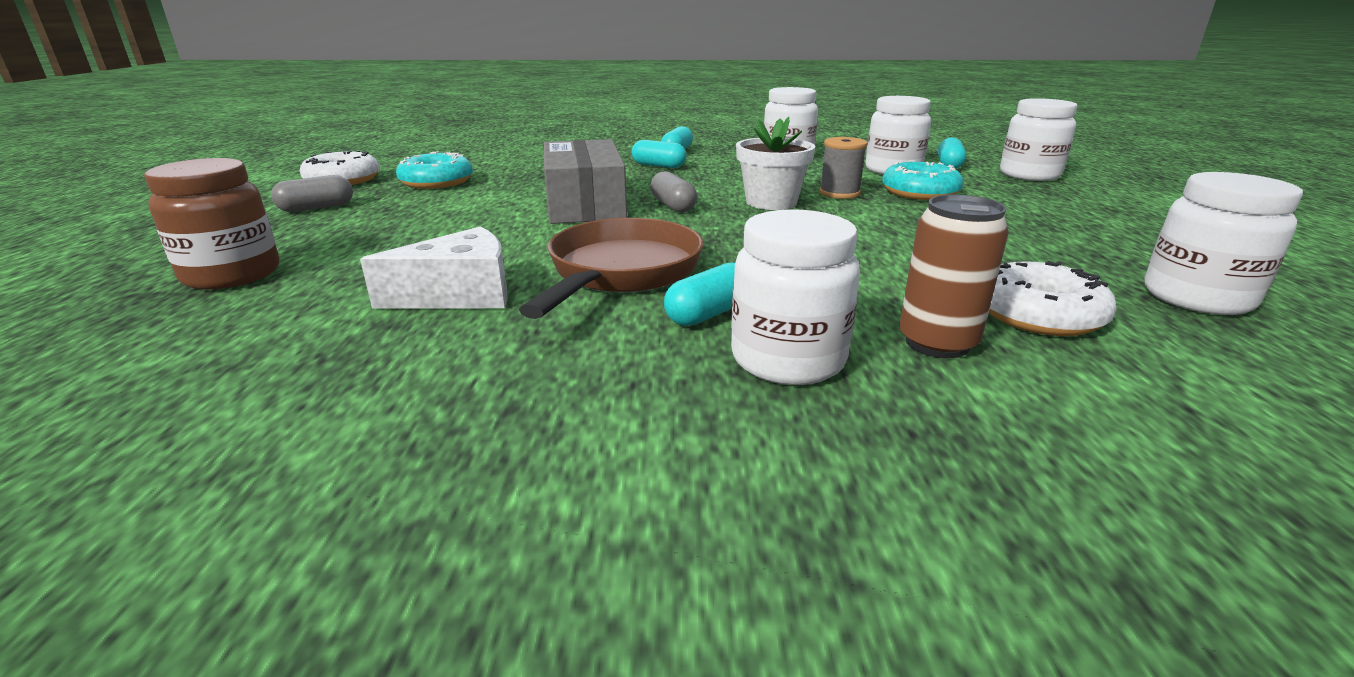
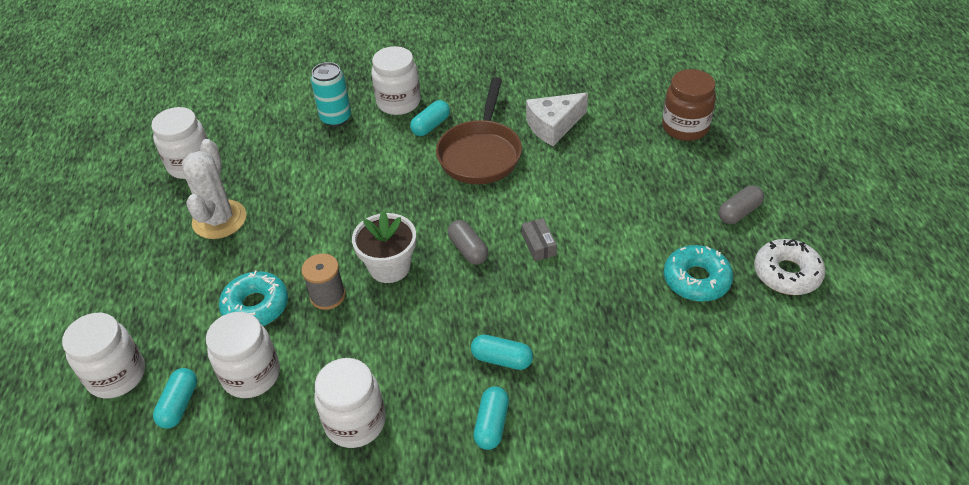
camera: 175 degrees right, 20 degrees up
(584, 204) = (539, 245): grey box -> grey box, size x0.41
(937, 343) = (336, 118): brown can -> turquoise can
(1038, 315) = (280, 142): white donut -> none
(1044, 242) = (219, 220): none -> white cactus

